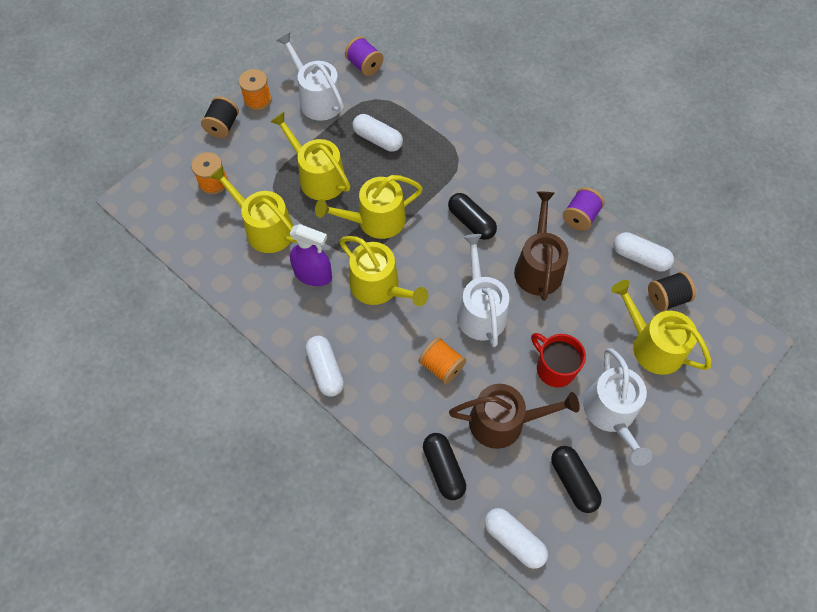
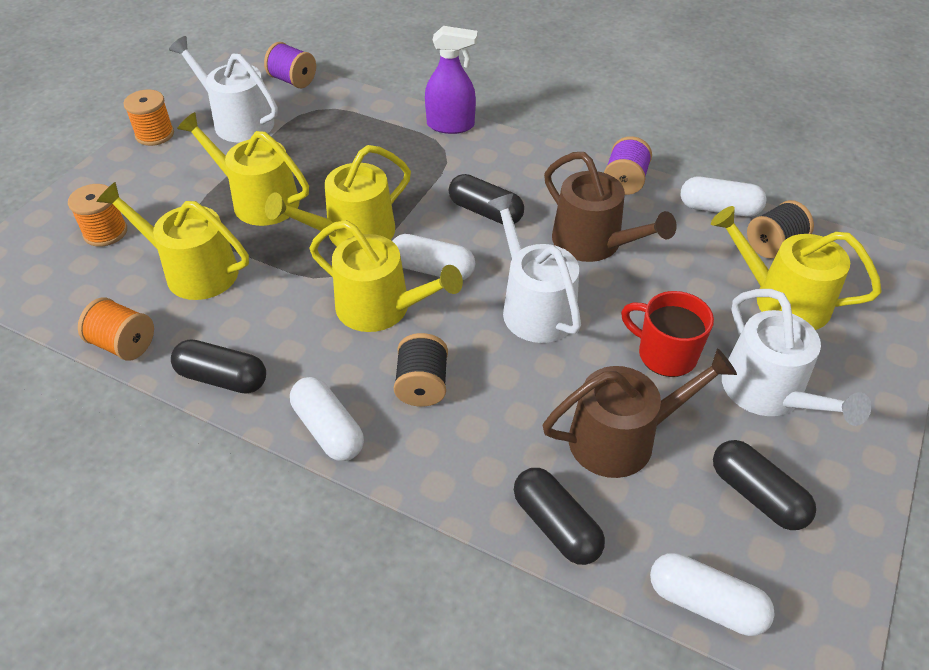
camera: 15 degrees left, 15 degrees down
(223, 126) = (109, 169): black spool -> black spool (422, 385)
(269, 317) = (222, 378): none -> black capsule
(313, 275) = (279, 312): purple spray bottle -> purple spray bottle (450, 125)
(377, 139) = (331, 148): white capsule -> white capsule (432, 269)
(441, 366) = (504, 387): orange spool -> orange spool (124, 344)
(538, 267) = (593, 243): brown watering can -> brown watering can turned 150 degrees clockwise

